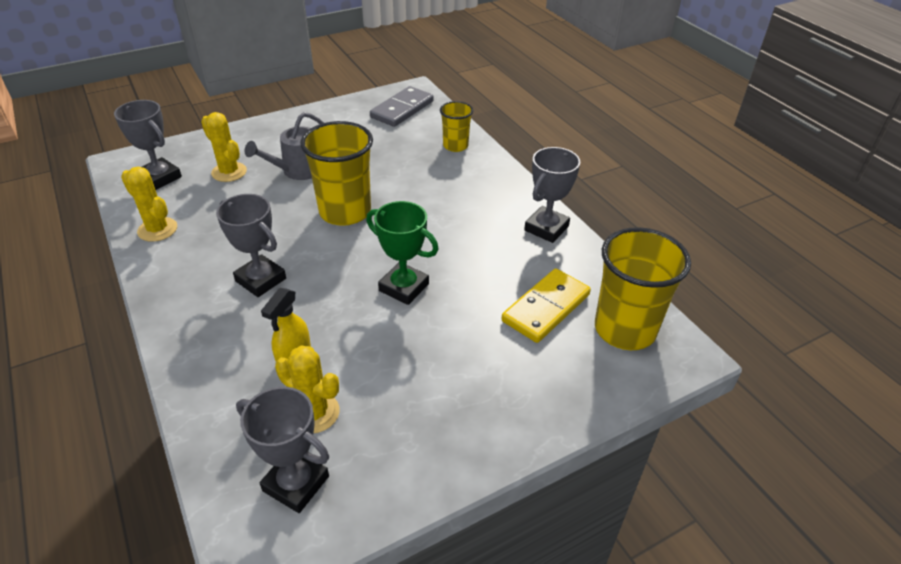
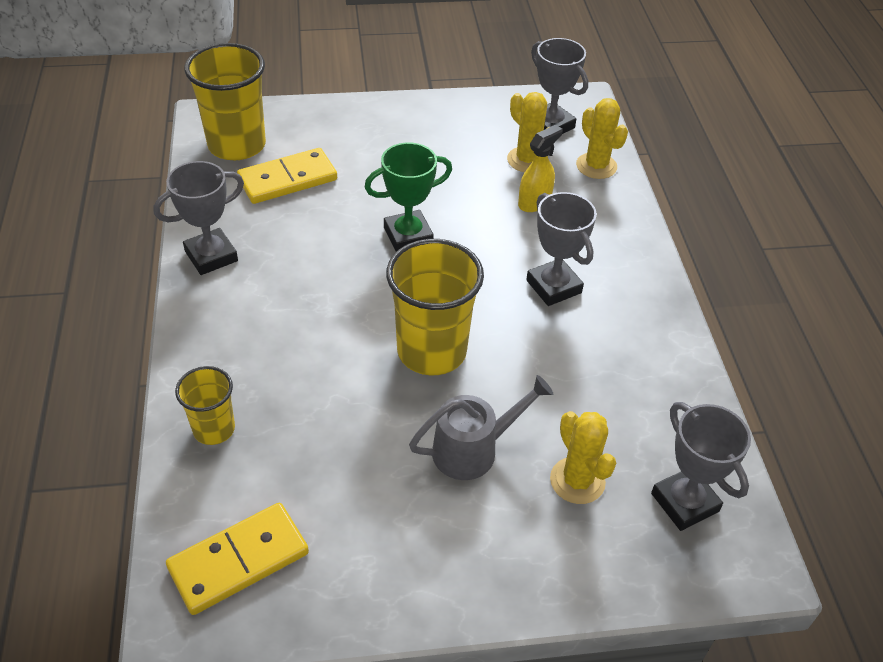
camera: 160 degrees left, 5 degrees up
(157, 229) = (676, 395): yellow cactus -> yellow cactus (596, 166)
(402, 109) = (238, 560): grey domino -> yellow domino
(404, 287) = (408, 236): green trophy -> green trophy turned 75 degrees counterclockwise

